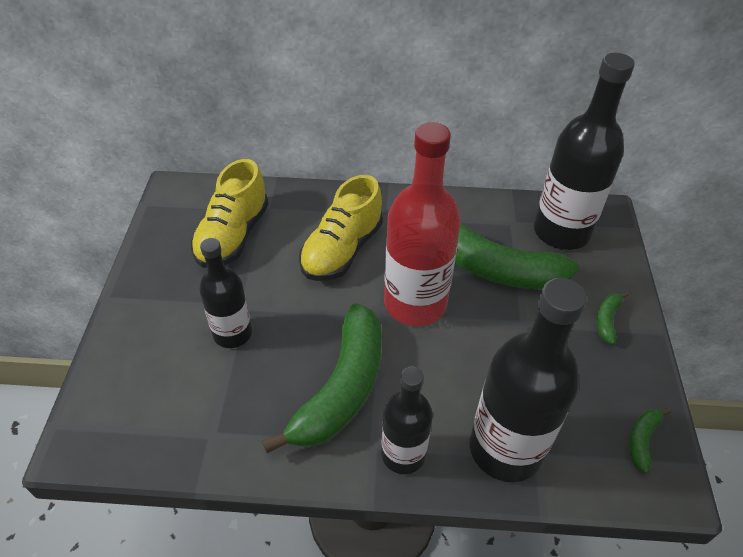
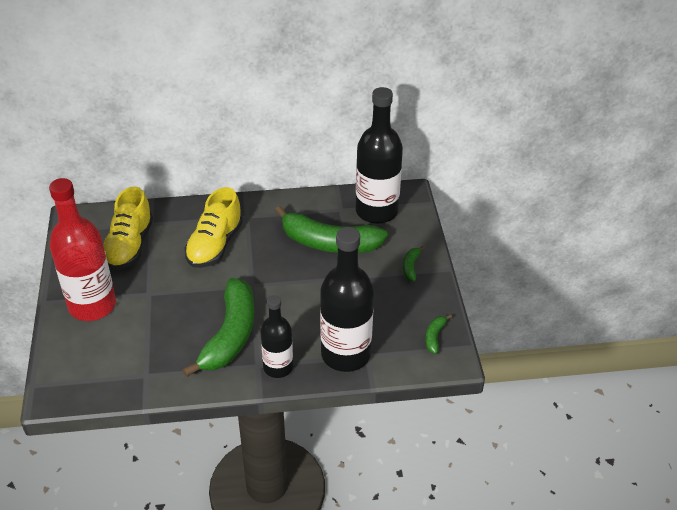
camera: 10 degrees left, 5 degrees down
(232, 333) = (145, 312): black bottle -> none
(415, 303) = (274, 274): red bottle -> red bottle (92, 305)

